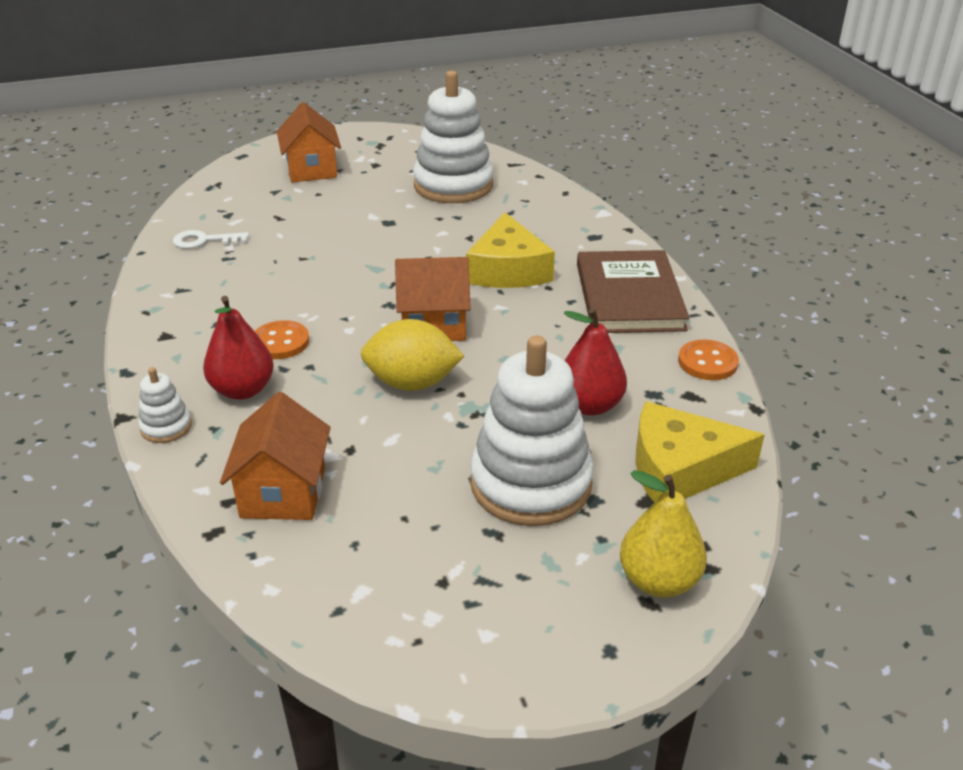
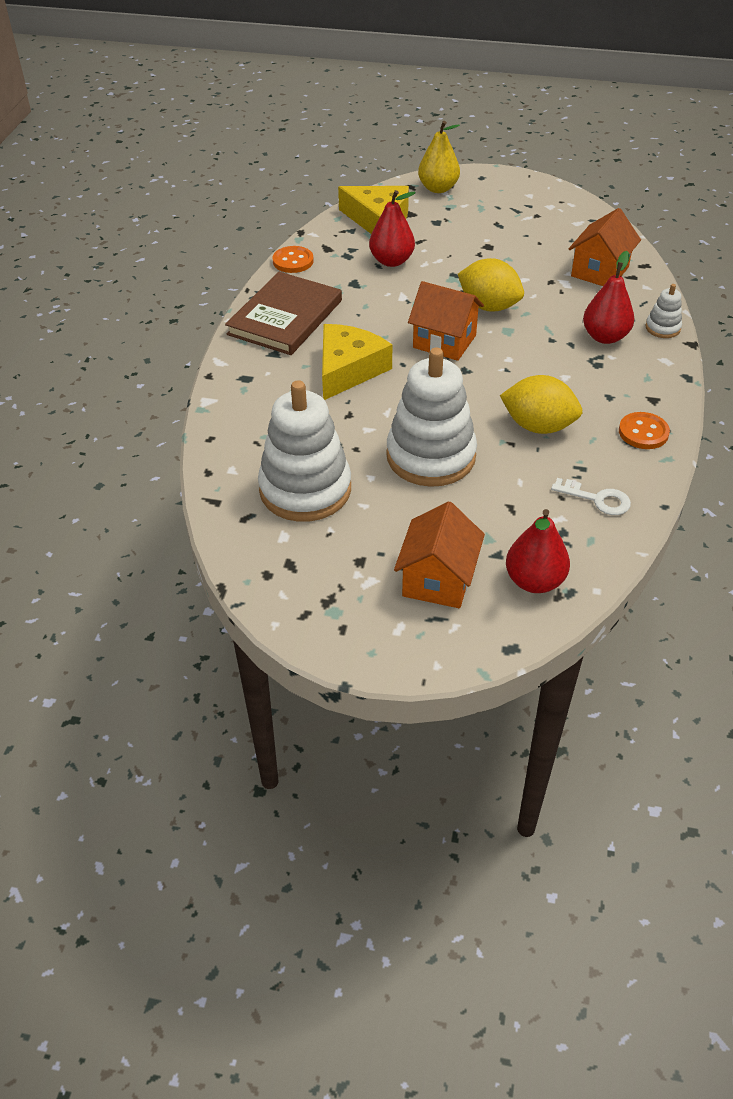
camera: 150 degrees left, 10 degrees up
(239, 185) = (534, 581): none -> red pear
(280, 342) = (565, 364): orange button -> orange button (643, 432)
(283, 277) = (538, 426): none -> yellow lemon
(531, 484) = (462, 236): white stacking toy -> white stacking toy (431, 456)

